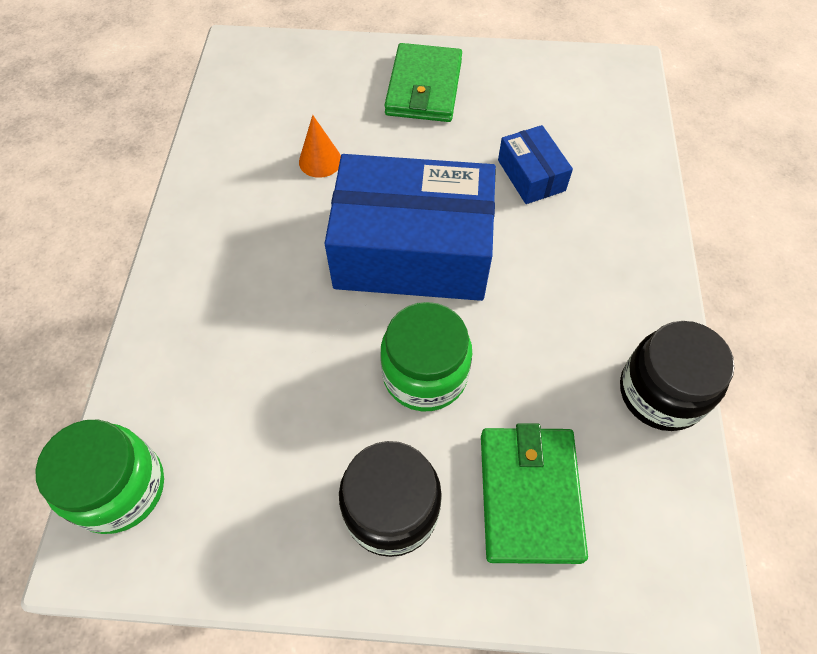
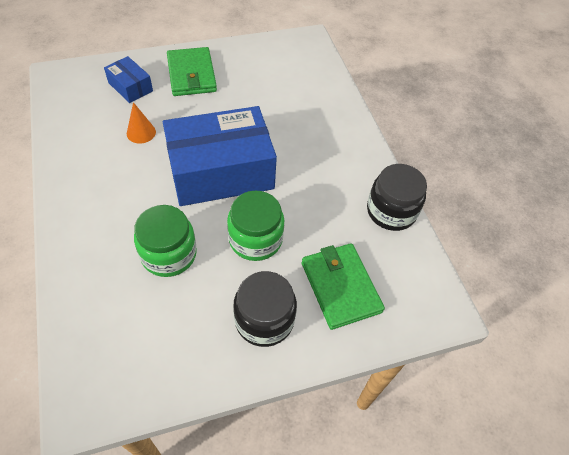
camera: 25 degrees left, 5 degrees down
(119, 488) = (84, 364): green jar -> green jar (169, 254)
(531, 175) = (276, 111): blue box -> blue box (130, 87)

